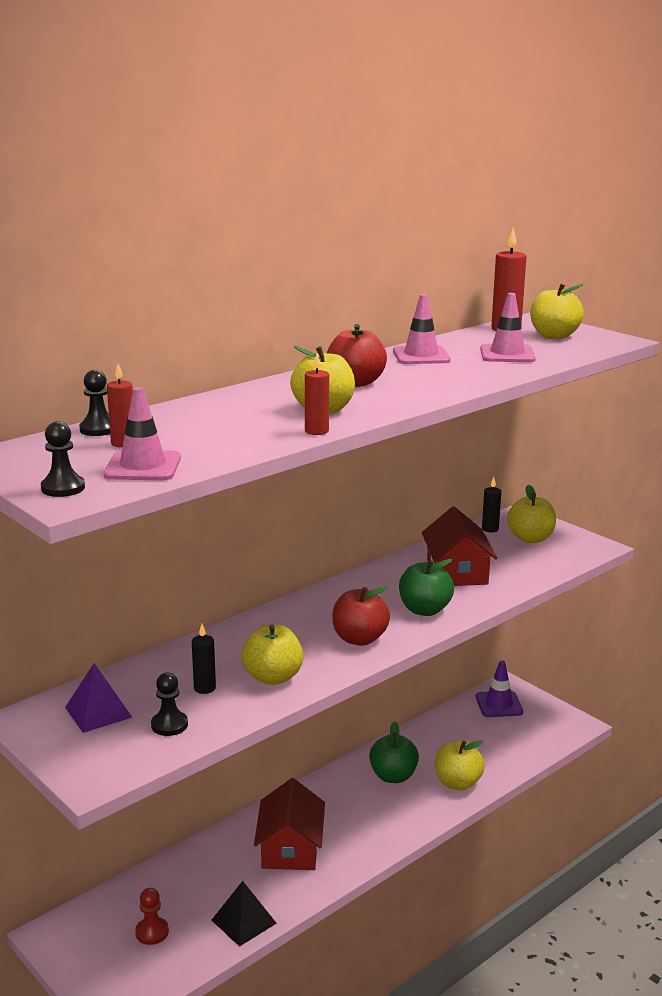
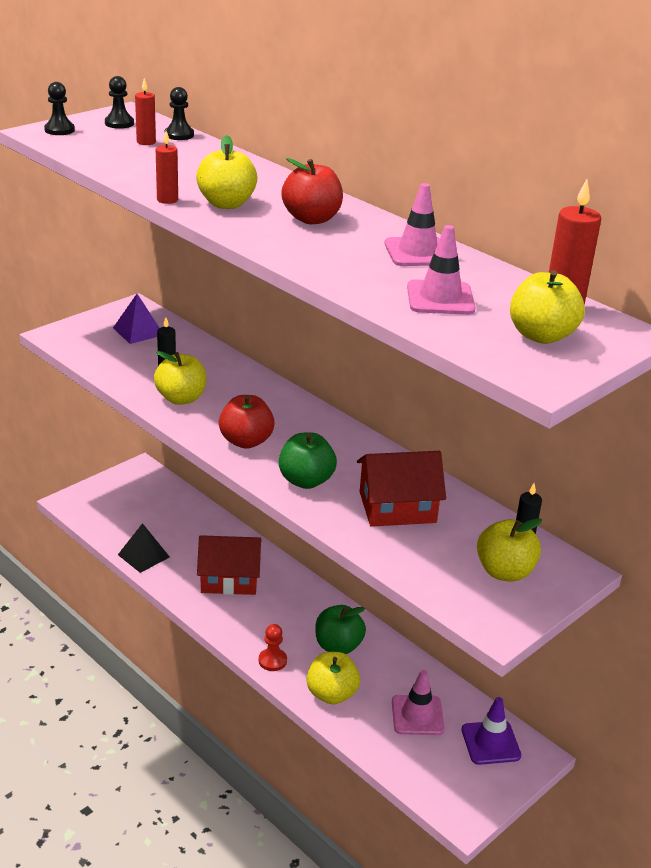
camera: 85 degrees right, 10 degrees up
(143, 467) = (95, 148): pink traffic cone -> pink traffic cone (417, 715)
(152, 932) = (137, 512): red pawn -> red pawn (272, 661)
(169, 725) = (117, 358): black pawn -> black pawn (119, 123)

